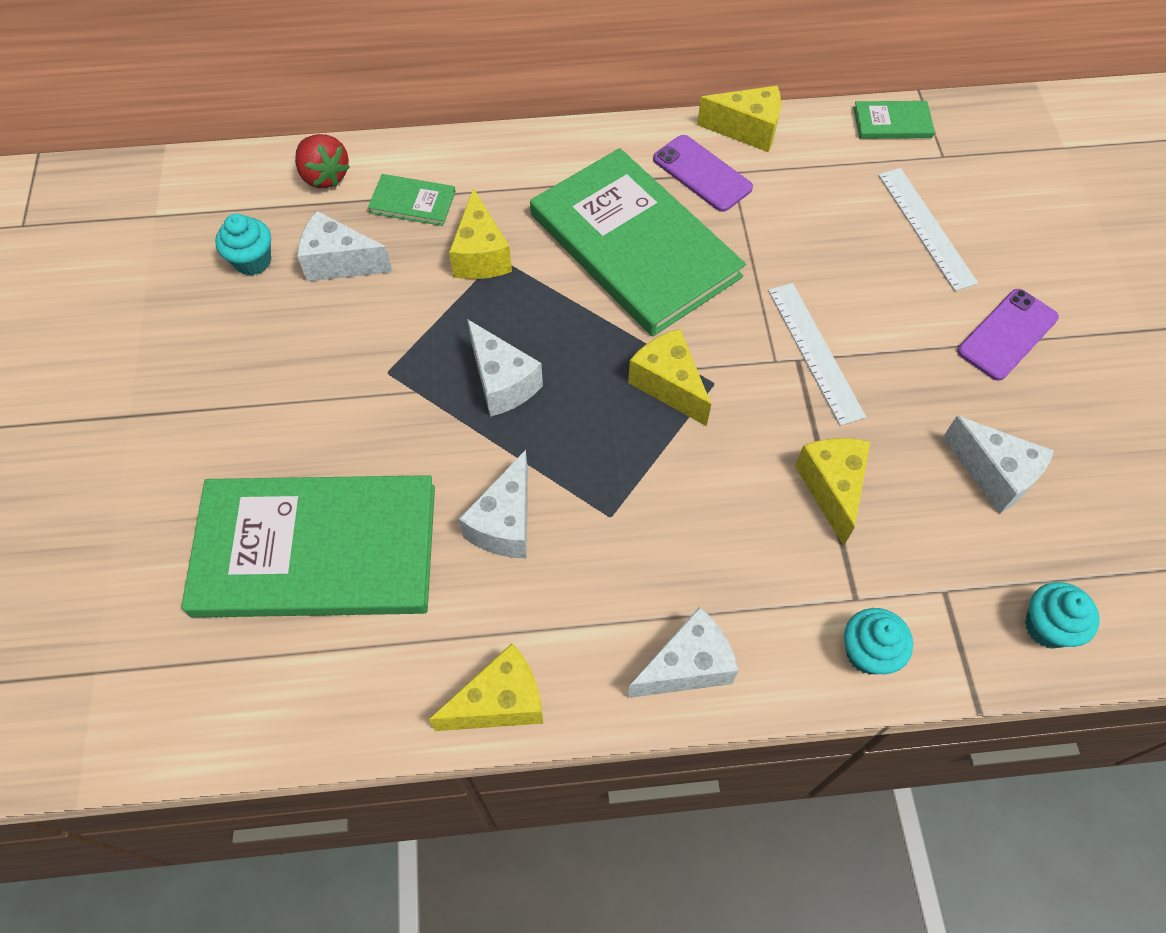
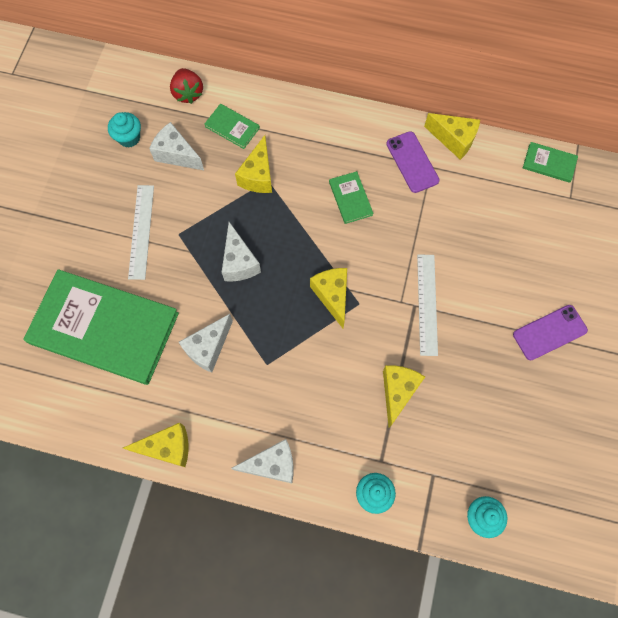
camera: 20 degrees right, 10 degrees up
(634, 245) = (350, 198): green book -> green book, size x0.41
(925, 228) = (534, 244): white ruler -> white ruler (141, 231)
(994, 474) = (496, 417): white cheese -> none

